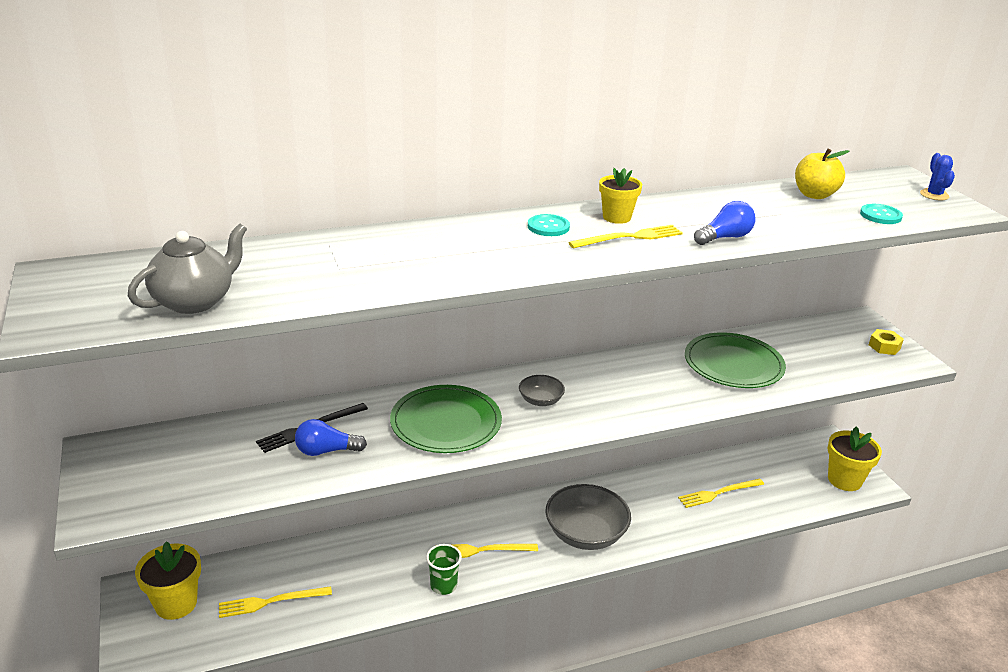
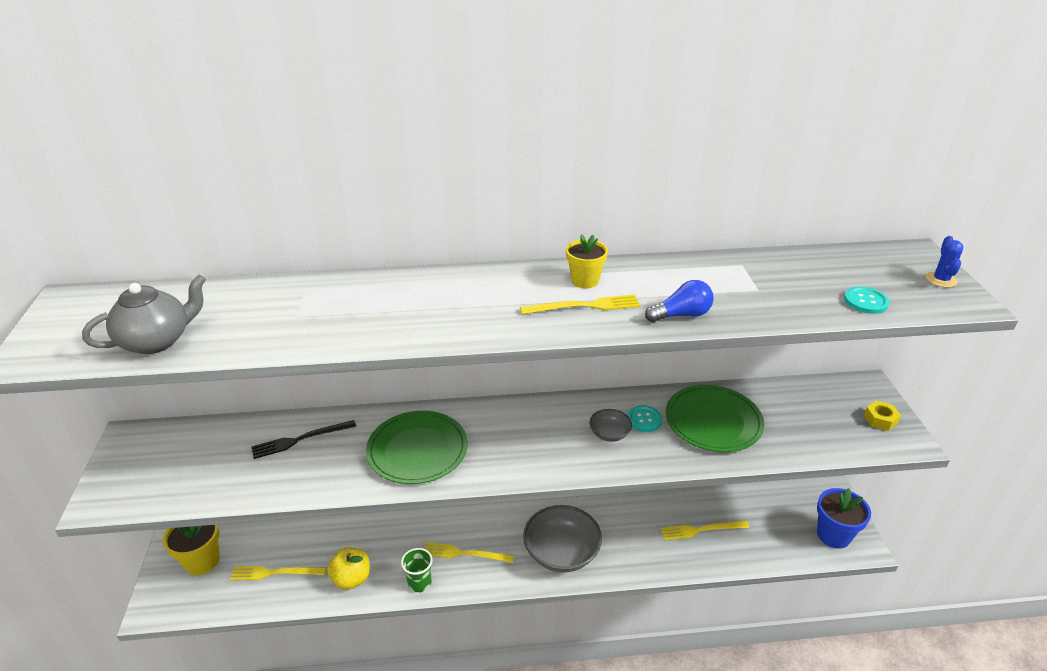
camera: 15 degrees right, 5 degrees up
(326, 451) = (304, 465): blue light bulb -> none
(540, 400) = (511, 437): grey bowl -> grey bowl (609, 434)
(548, 227) = (512, 286): turquoise button -> turquoise button (644, 419)
(814, 195) = (805, 269): yellow apple -> yellow apple (351, 579)
(844, 480) = (833, 535): yellow flower pot -> blue flower pot

